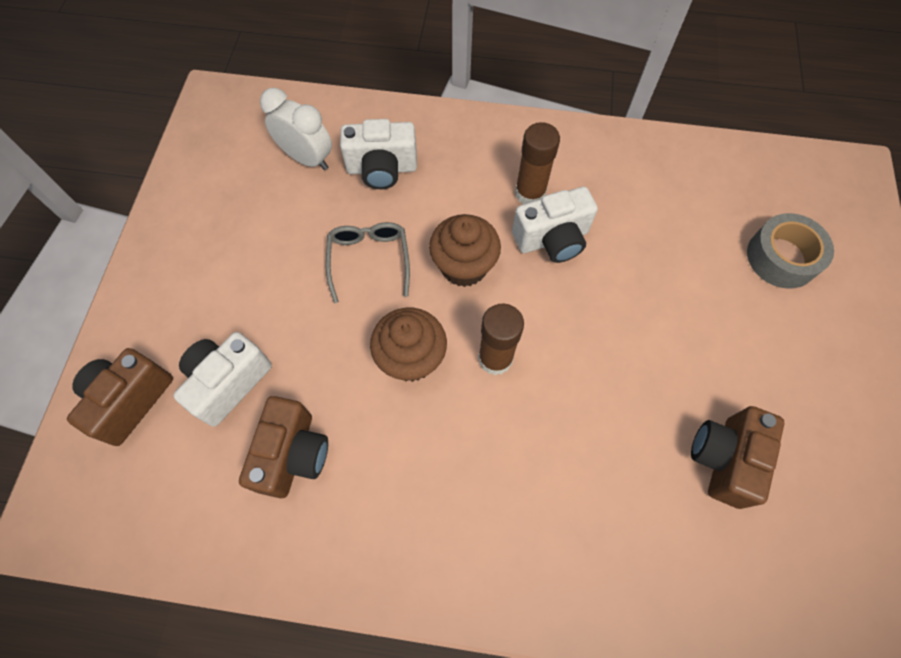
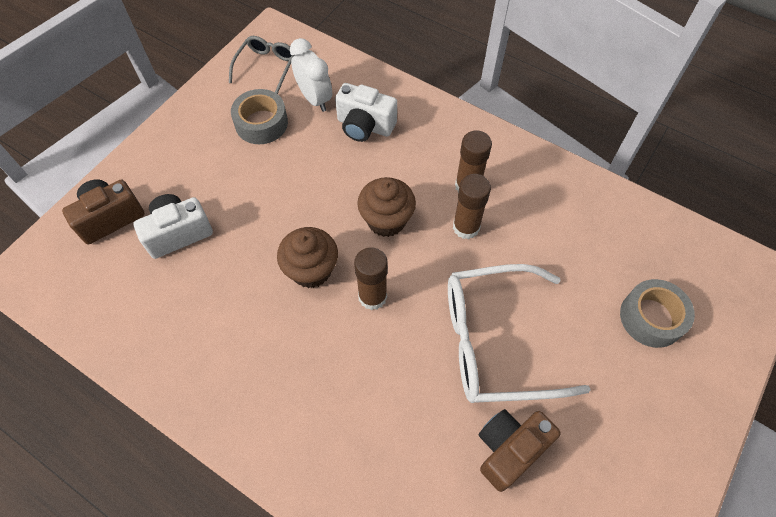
camera: 25 degrees right, 5 degrees down
(259, 210) = (261, 123): none -> grey tape
(293, 454) = (194, 300): brown camera -> none
(369, 260) = (319, 188): grey glasses -> grey glasses (266, 67)
(552, 239) = (466, 227): white camera -> brown glue stick
(648, 350) = (495, 342): none -> white glasses

